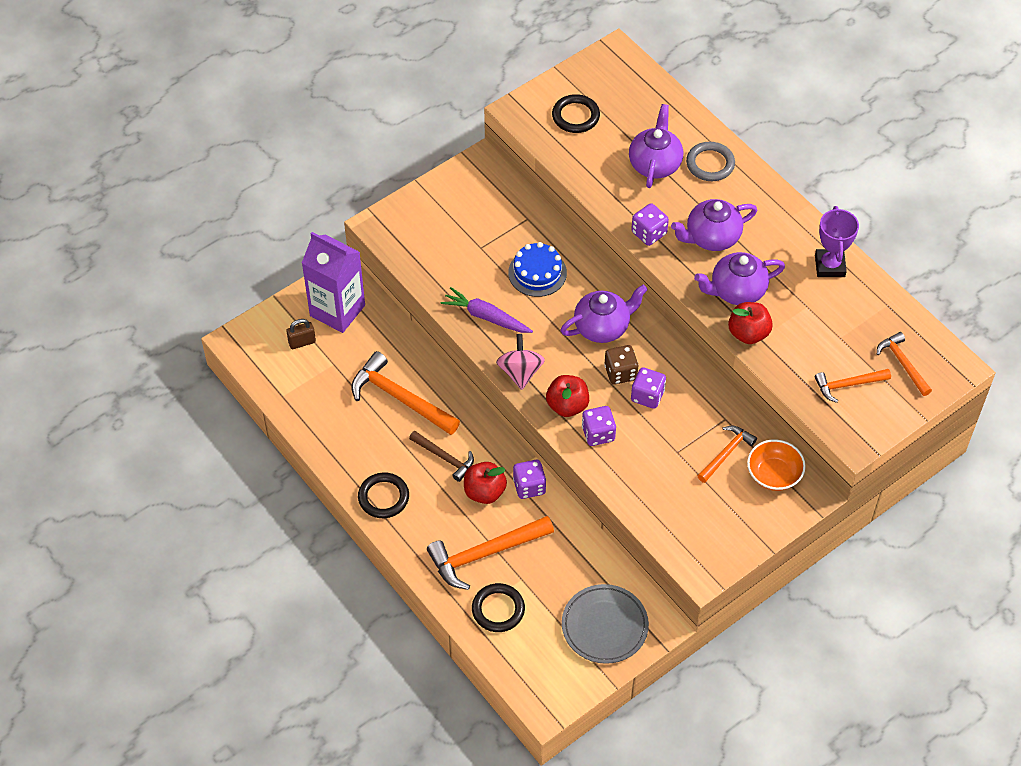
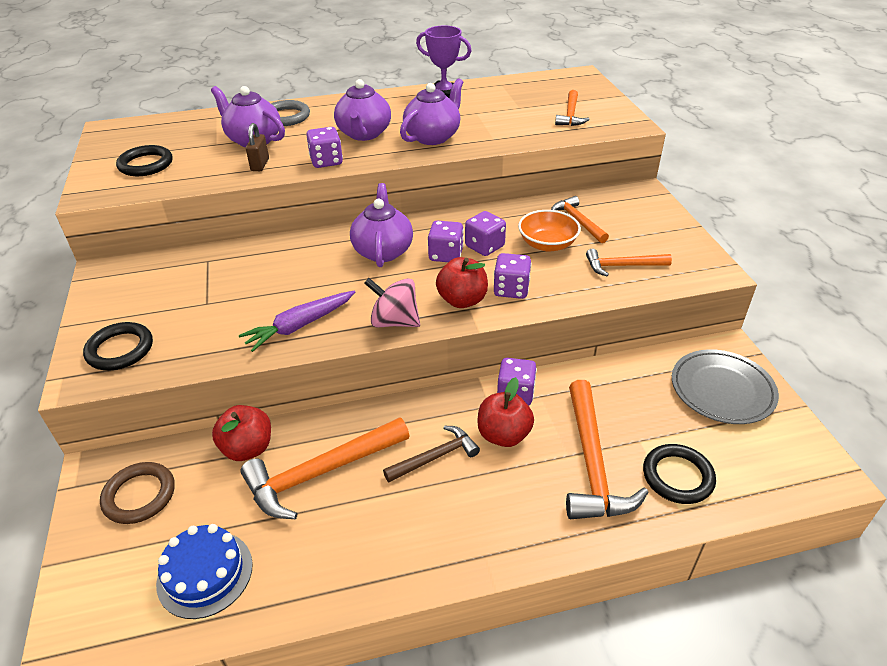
camera: 65 degrees left, 15 degrees down
(302, 342) = (149, 556): brown padlock -> brown padlock (260, 165)
(337, 310) = (139, 495): purple carton -> brown ring
(383, 497) = (460, 544): black ring -> black ring (120, 349)
(537, 273) = (279, 273): blue cake -> blue cake (205, 573)
(620, 373) = (446, 255): brown dice -> purple dice
(736, 291) = (433, 137): purple teapot -> purple teapot turned 150 degrees counterclockwise
(748, 333) = (484, 142): red apple -> red apple (247, 448)
(774, 474) = (613, 203): orange bowl -> orange bowl (547, 244)
(903, 363) = (563, 91): orange hammer -> orange hammer (622, 266)

